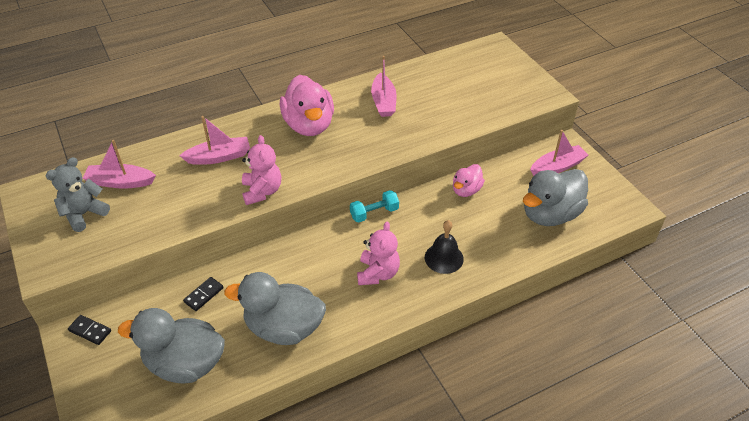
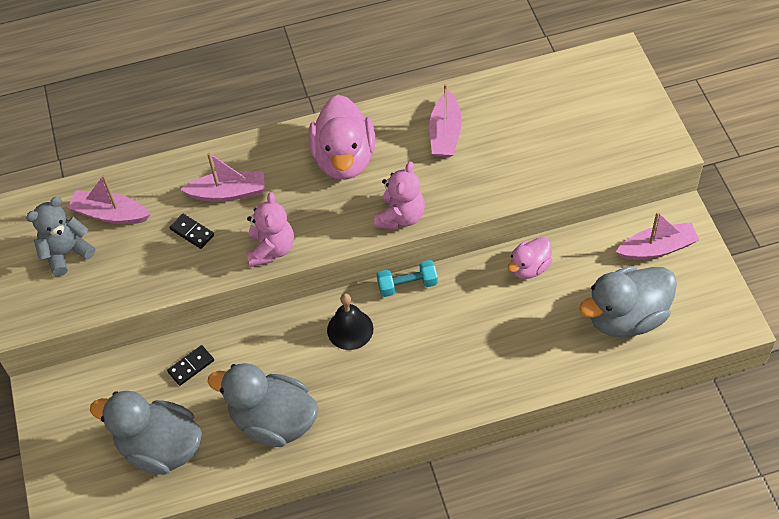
camera: 15 degrees right, 10 degrees up
(90, 331) = (63, 392): black domino -> black domino (192, 232)
(378, 273) = (394, 368): pink teddy bear -> pink teddy bear (400, 216)
(444, 258) = (477, 359): black bell -> black bell (350, 329)

